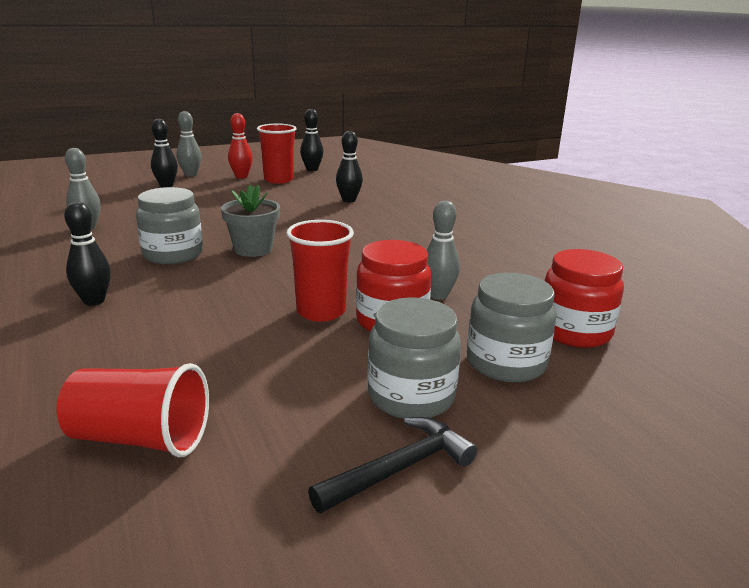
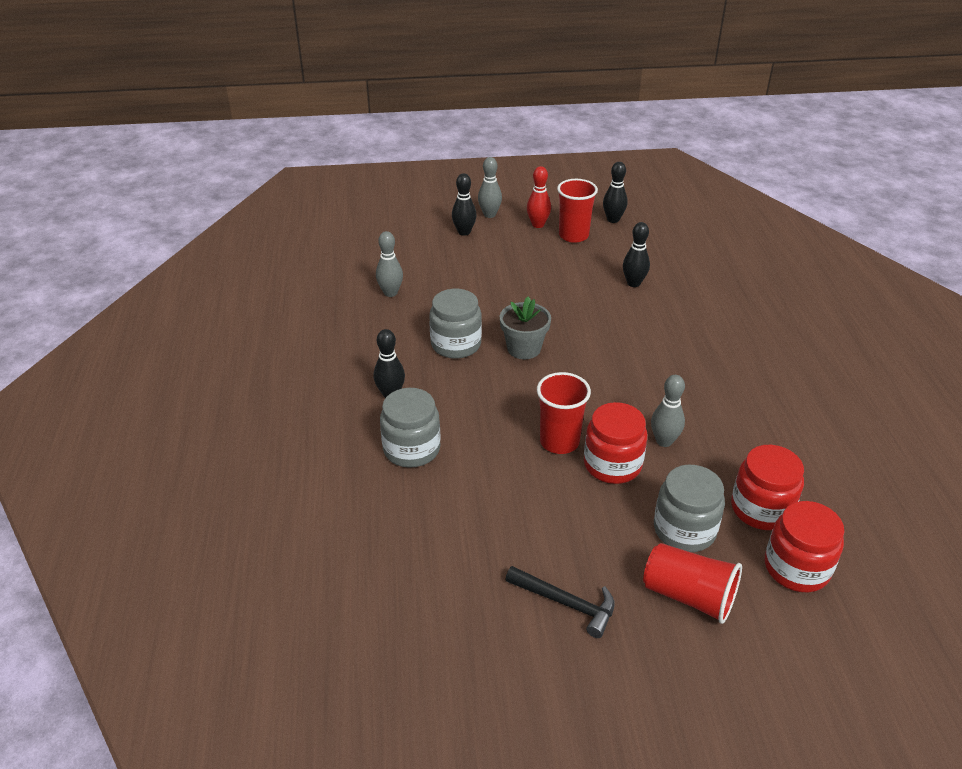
camera: 20 degrees right, 15 degrees up
(140, 438) = (411, 538): red cup -> red cup (689, 596)
(398, 469) = (566, 603): black hammer -> black hammer turned 45 degrees clockwise
(411, 396) = (597, 545): grey jar -> grey jar (411, 449)
(650, 374) = (796, 568): none -> red jar

